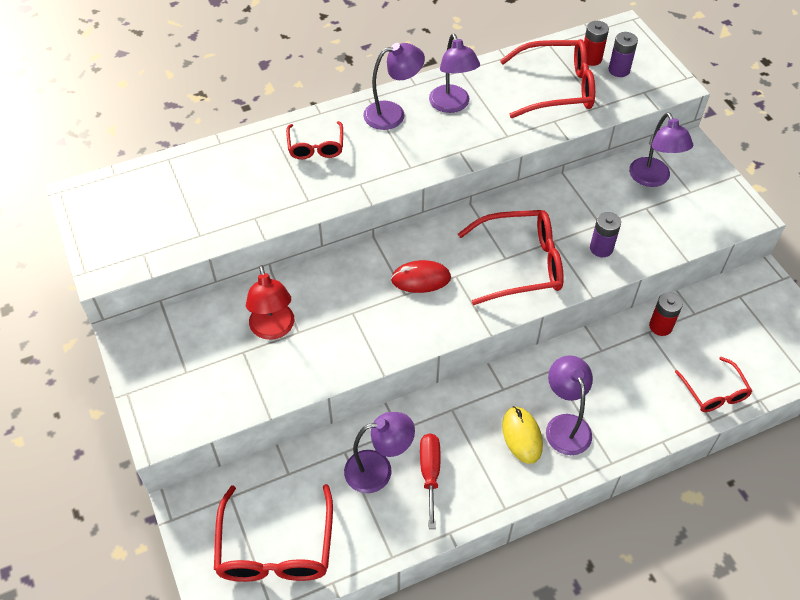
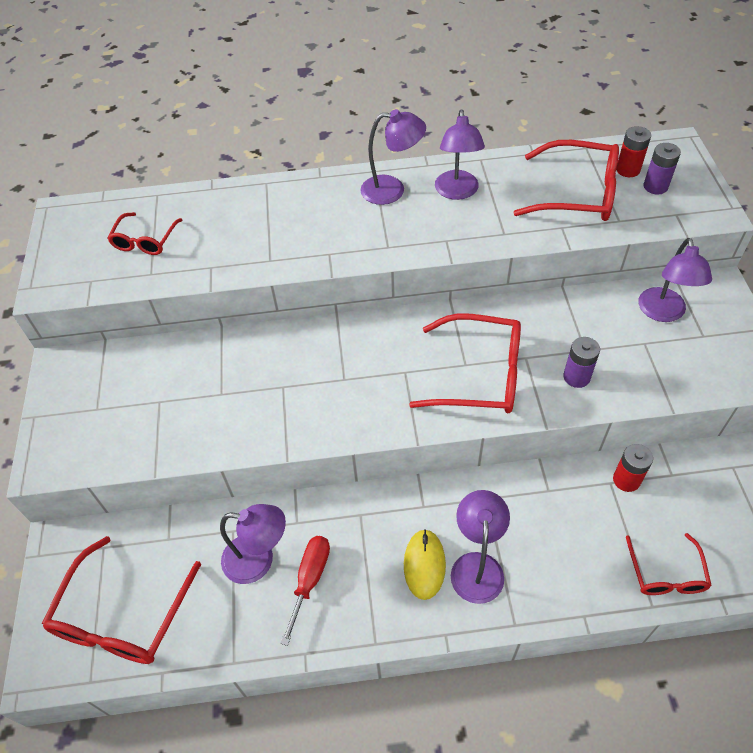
camera: 20 degrees right, 0 degrees up
(273, 329) = (198, 385): red lamp -> none
(316, 146) = (301, 208): red glasses -> red glasses (145, 240)
(421, 279) = (367, 367): red mouse -> none

